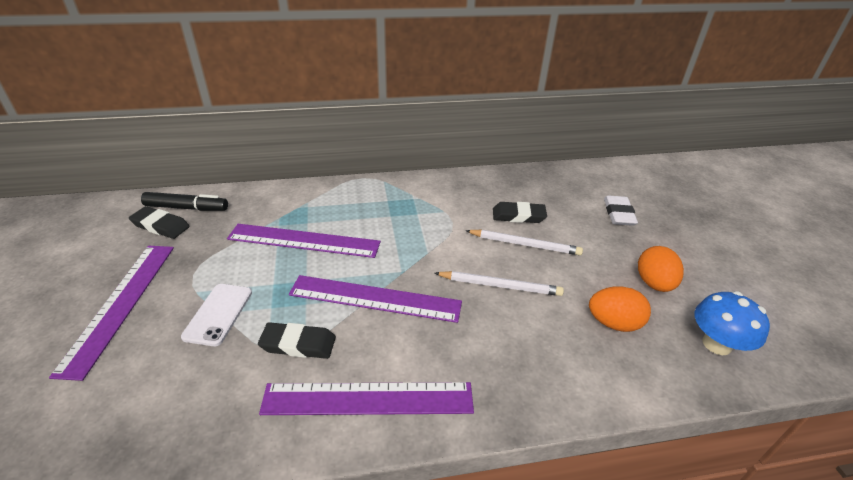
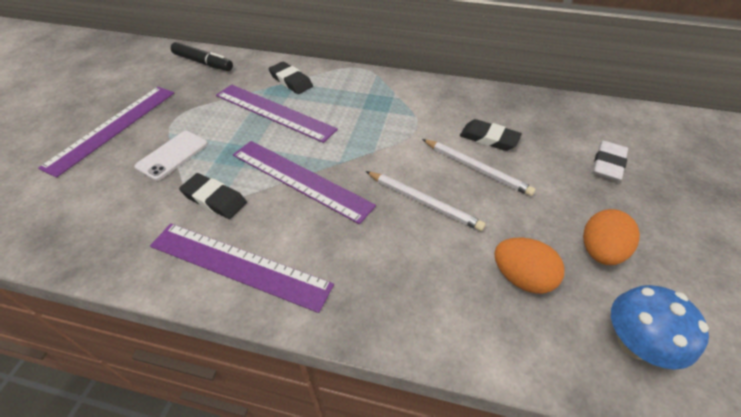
camera: 25 degrees right, 10 degrees up
(160, 226) = (176, 73): black eraser -> black eraser (291, 81)

